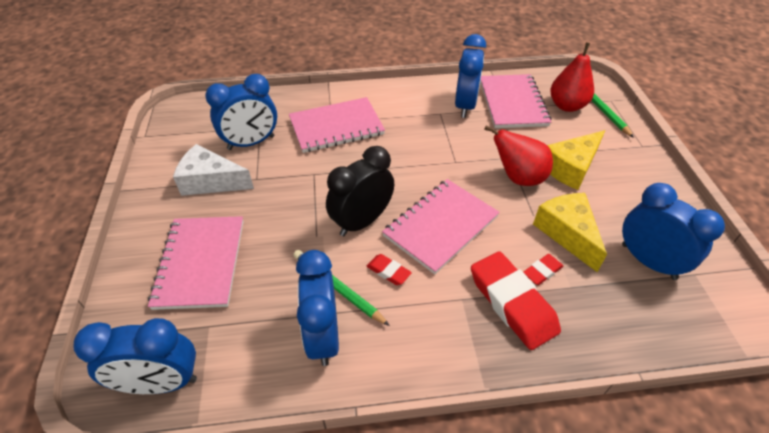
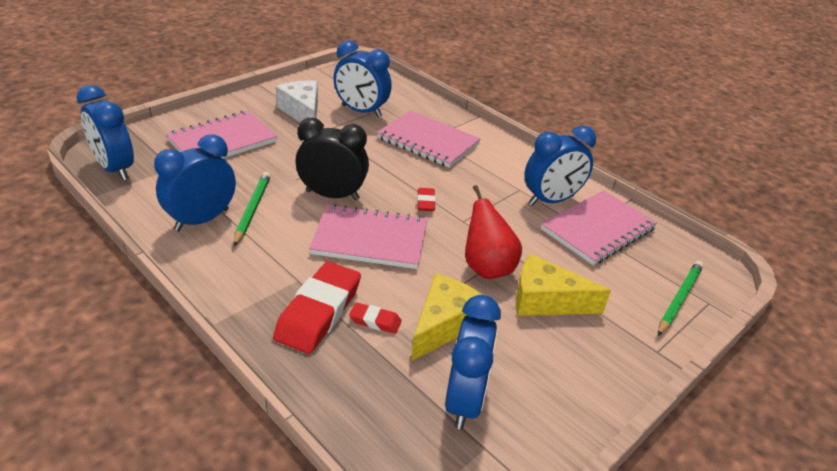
camera: 50 degrees right, 10 degrees down
(388, 271) = (291, 228): red eraser -> red eraser (425, 202)
(567, 106) = (647, 270): red pear -> none

